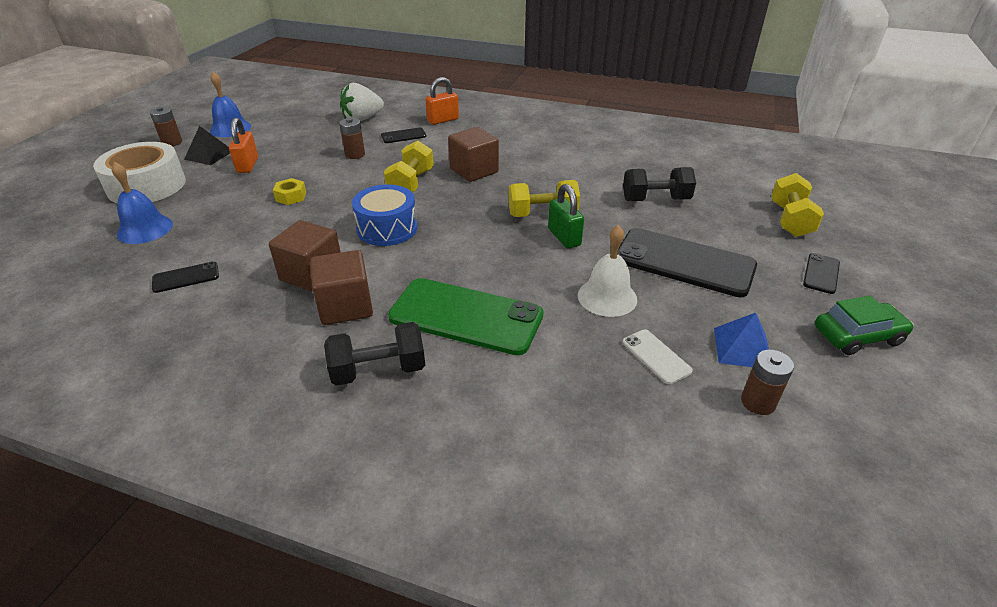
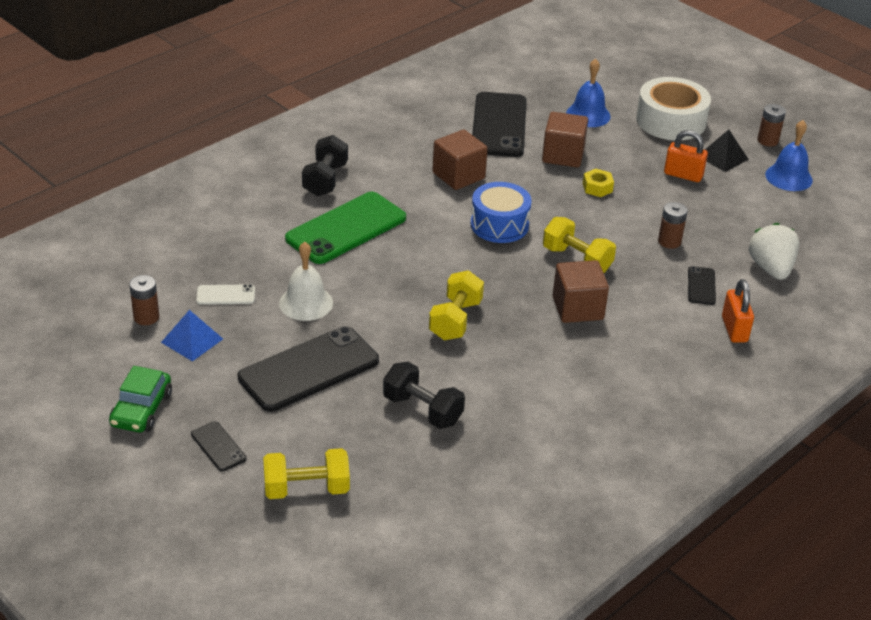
camera: 115 degrees right, 0 degrees up
(186, 277) = (499, 125): black phone -> black phone, size x2.22
(346, 306) = (404, 182): brown cube -> brown cube (563, 155)
(564, 237) = (406, 317): green padlock -> none
(655, 200) = (422, 410): black dumbbell -> black dumbbell turned 75 degrees counterclockwise
(790, 220) = (306, 489): yellow dumbbell -> yellow dumbbell turned 45 degrees counterclockwise

